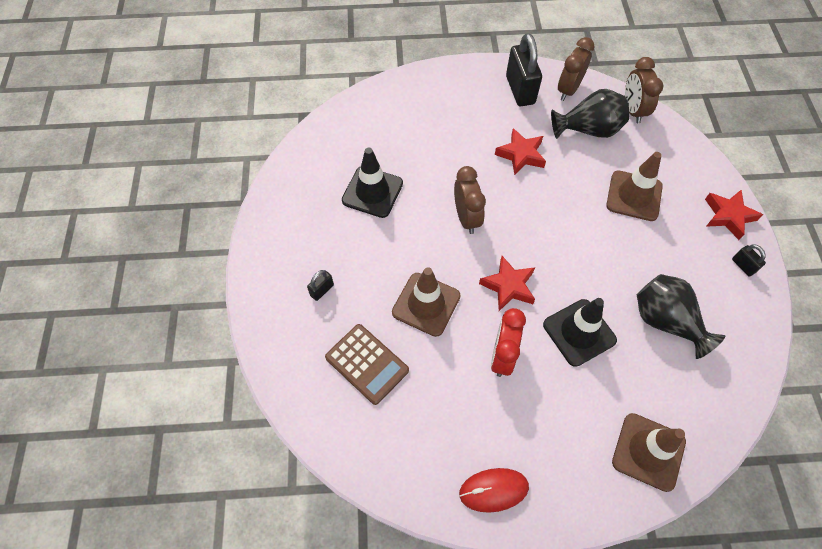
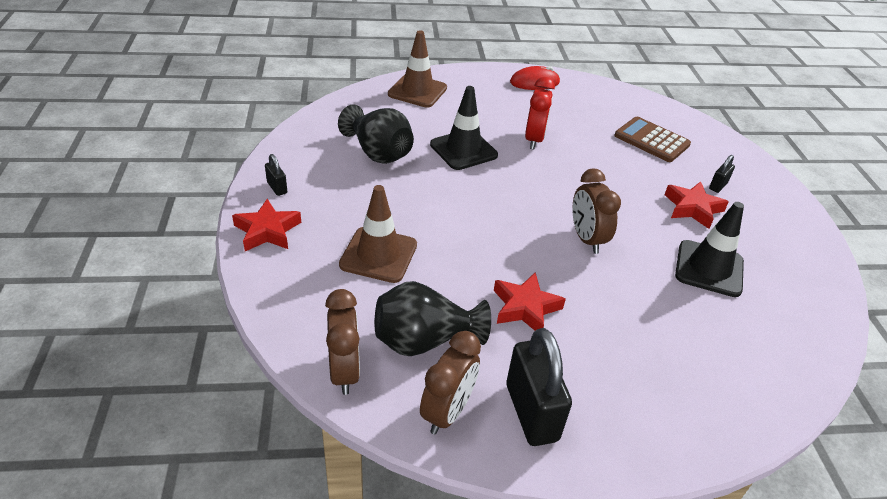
camera: 175 degrees right, 20 degrees down
(426, 304) = (612, 173): brown traffic cone -> none
(508, 286) = (532, 182): red star -> red star (692, 208)

